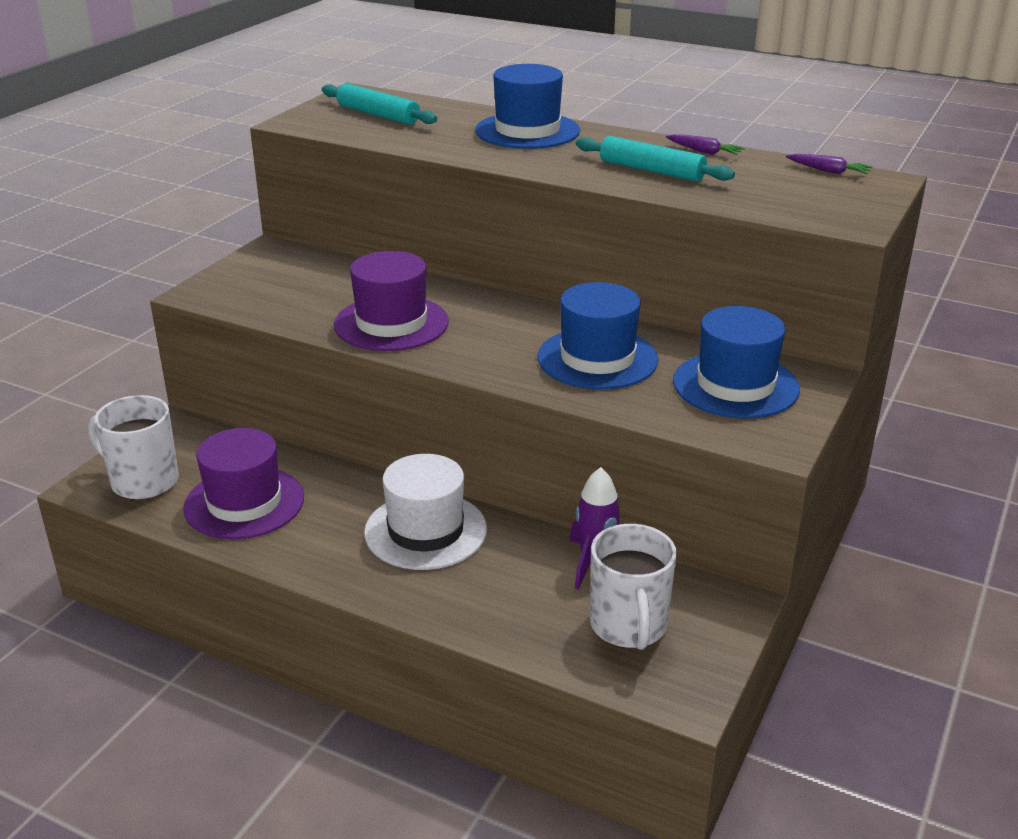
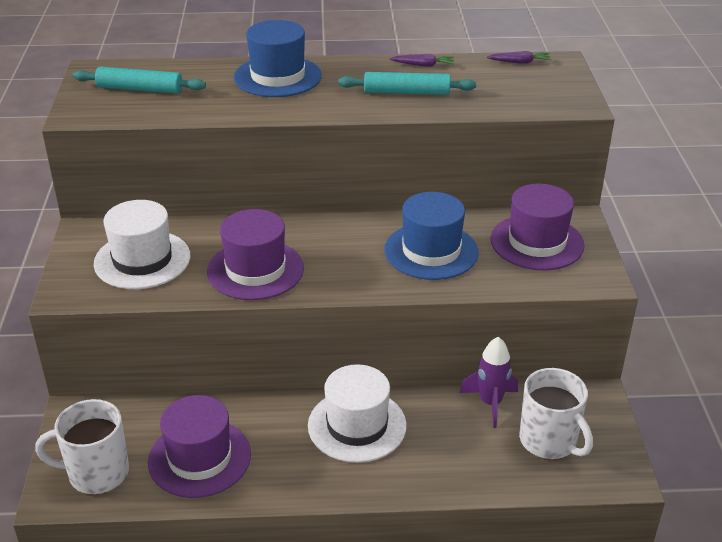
camera: 30 degrees left, 5 degrees up
(295, 286) = (142, 260): none -> white hat
(735, 385) = (537, 242): blue hat -> purple hat

